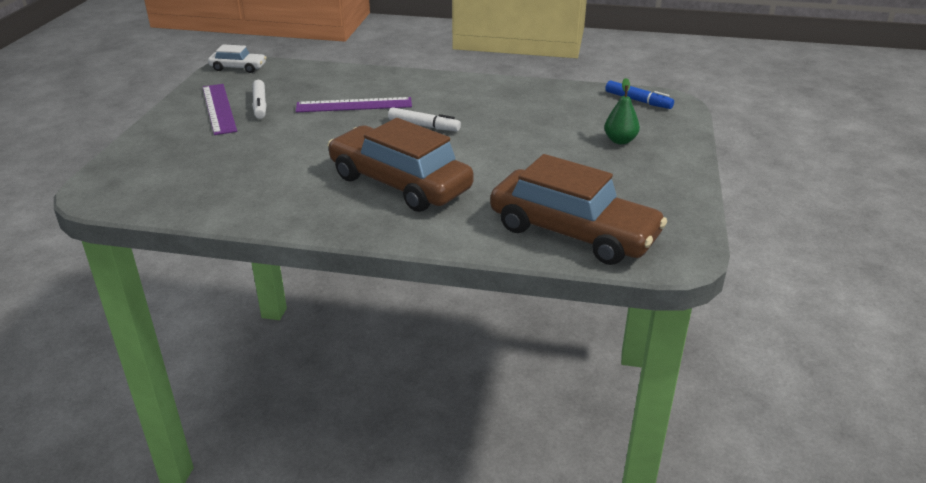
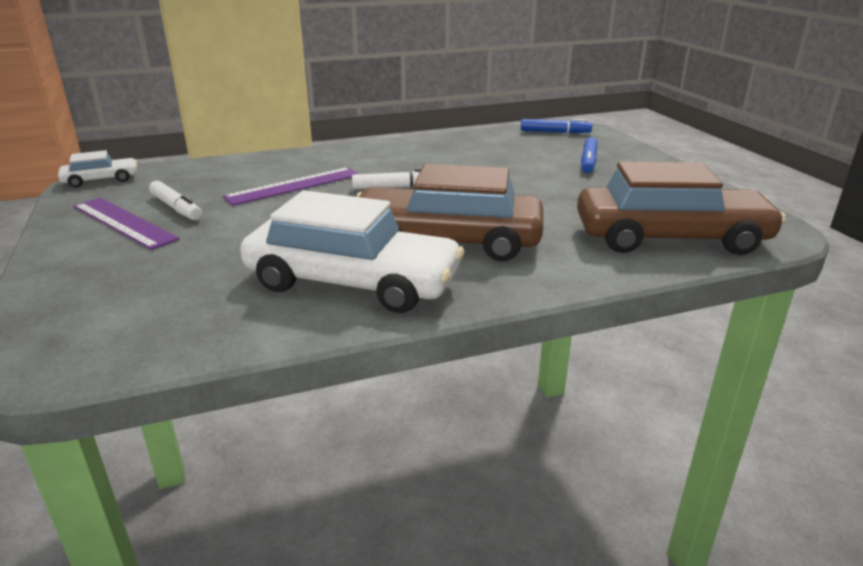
camera: 30 degrees left, 5 degrees down
(301, 196) = (352, 282): none -> white car
(620, 141) = (588, 161): green pear -> blue marker

